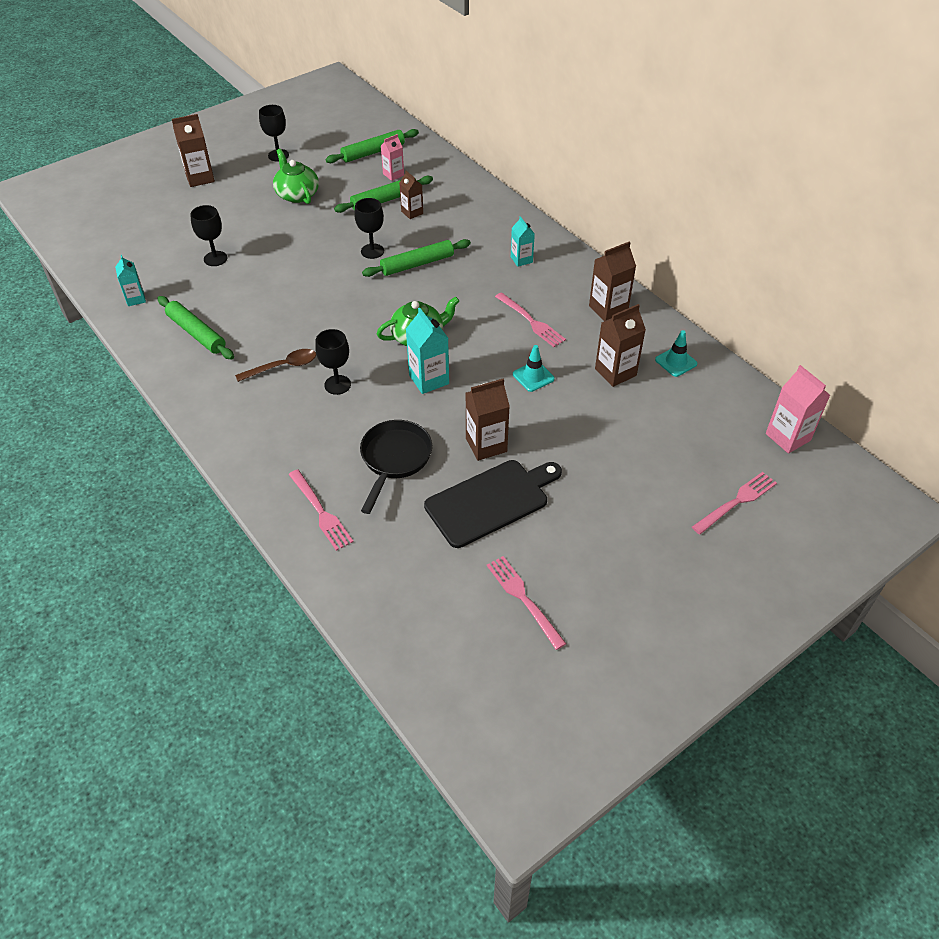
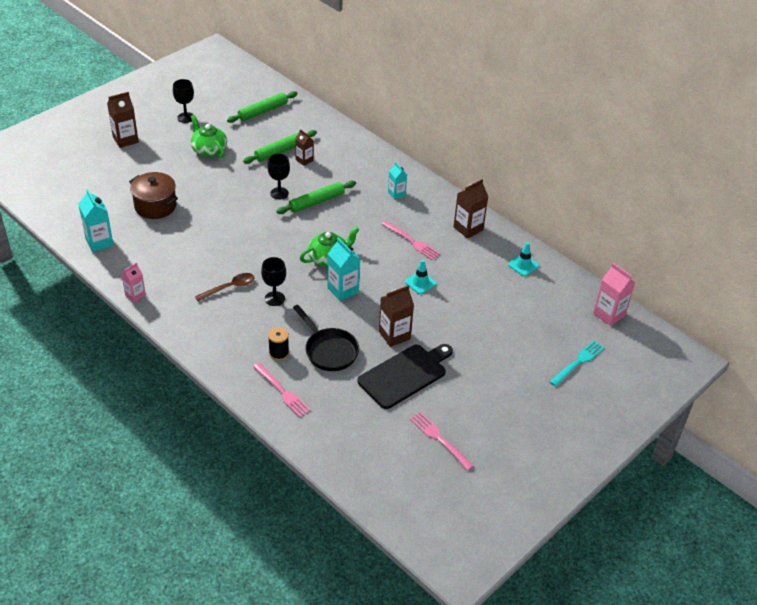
camera: 10 degrees left, 5 degrees down
(135, 299) = (99, 242): turquoise carton -> turquoise carton, size x1.58
(196, 333) = (155, 266): green rolling pin -> none
(215, 258) = (155, 206): black goblet -> brown pot
(327, 458) = (279, 353): none -> black spool
(393, 174) = (283, 129): pink carton -> pink carton (135, 295)
(394, 459) = (329, 350): black pan -> black pan turned 135 degrees clockwise
(615, 372) = (480, 276): brown carton -> none
(736, 501) = (578, 362): pink fork -> turquoise fork

